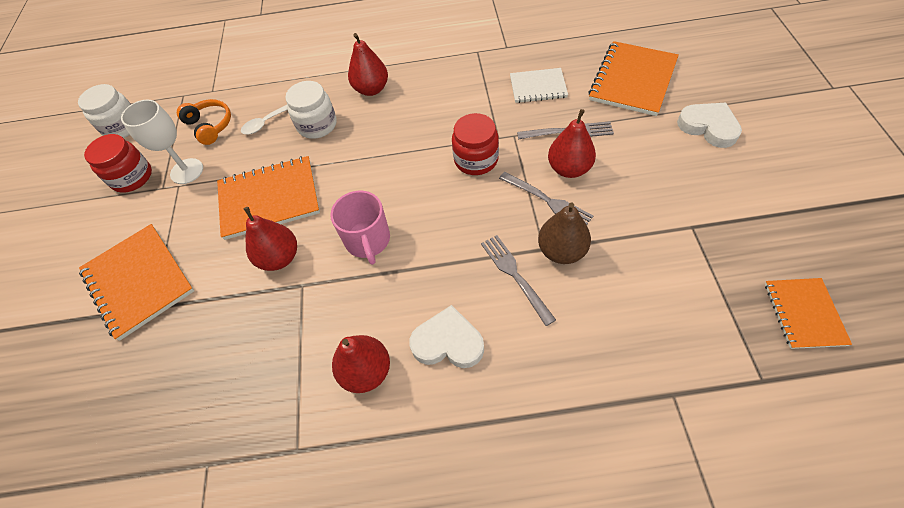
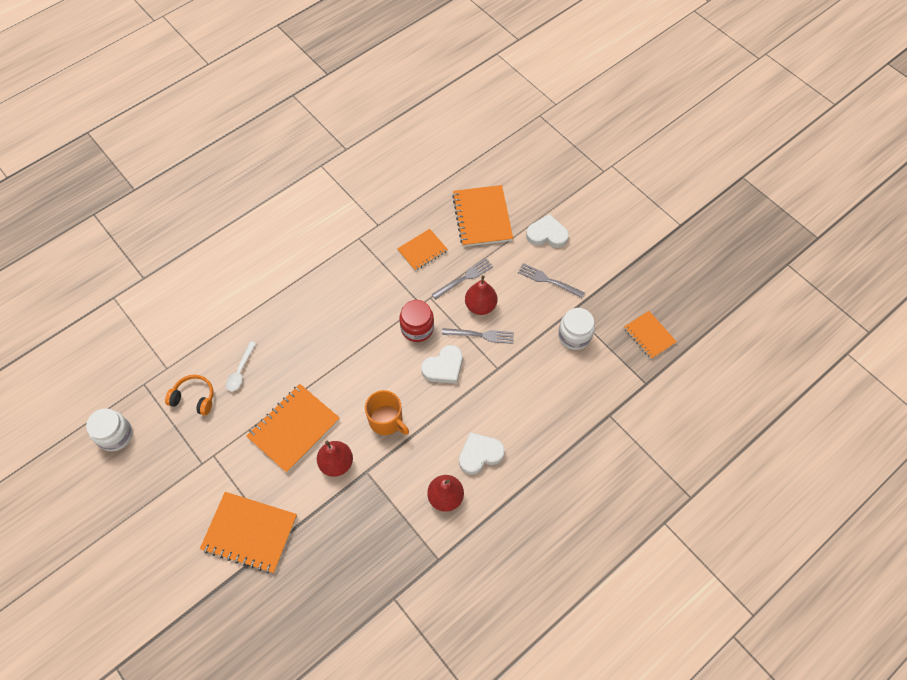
camera: 40 degrees left, 5 degrees up
(132, 177) = (168, 469): red jar -> none
(187, 171) = (210, 441): white goblet -> none
(317, 125) = (282, 356): white jar -> white jar (574, 336)
(368, 240) = (386, 420): pink mug -> orange mug
(371, 89) = (301, 307): red pear -> none
(476, 215) = (443, 367): none -> white heart
(515, 276) = (492, 394): grey fork -> grey fork (548, 280)
(538, 87) = (422, 250): white notebook -> orange notebook
(561, 251) = (508, 364): brown pear -> none

